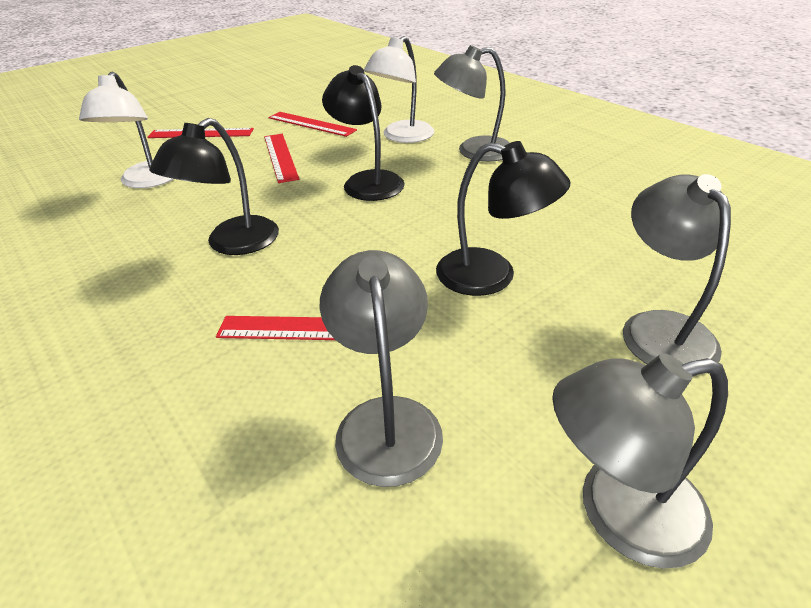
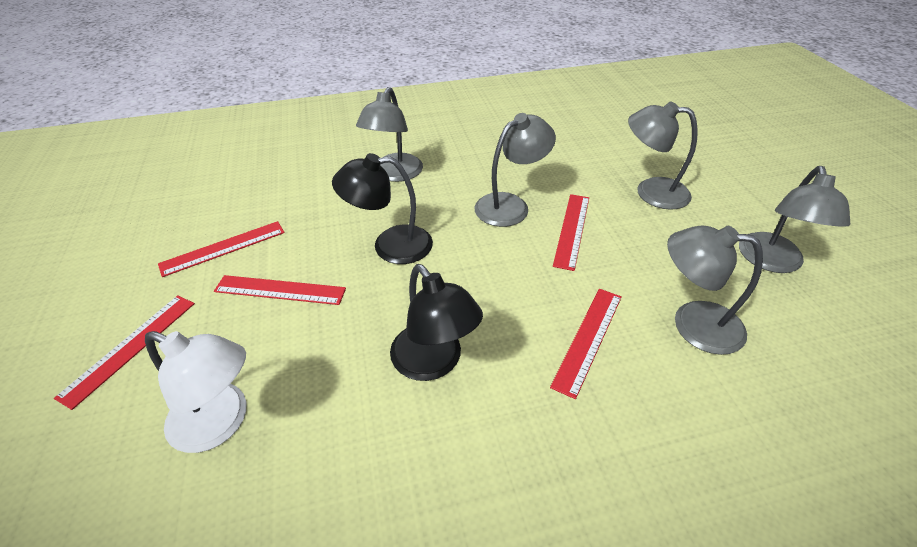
camera: 65 degrees left, 5 degrees up
(402, 137) = (325, 200): white lamp -> none
(491, 276) = (572, 230): black lamp -> red ruler
(494, 224) = (510, 205): none -> grey lamp

